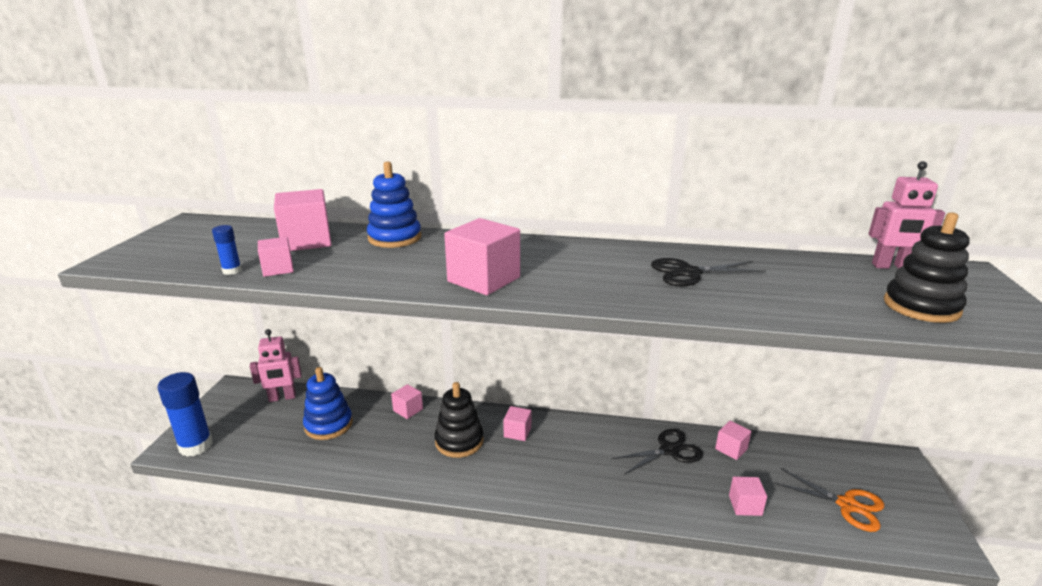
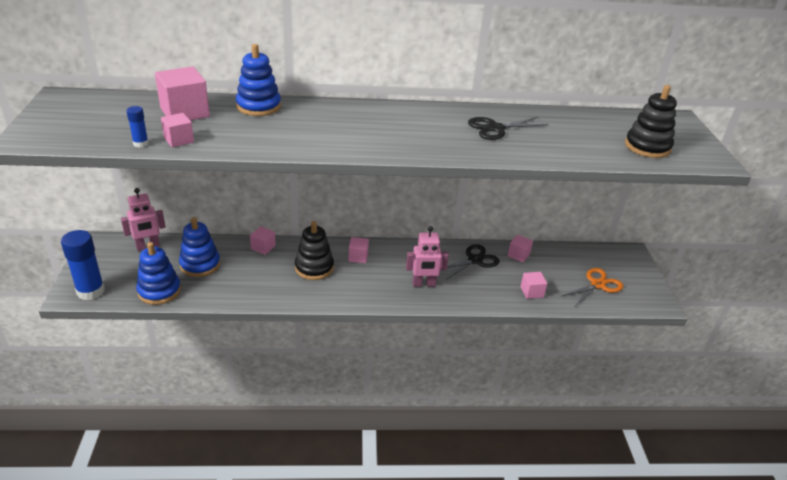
camera: 15 degrees left, 10 degrees up
(269, 453) = (159, 291): none -> blue stacking toy
(484, 279) = (349, 141): pink cube -> none
(847, 505) = (597, 285): orange scissors -> orange scissors turned 60 degrees counterclockwise
(891, 267) = (630, 117): pink robot -> pink robot (424, 284)

